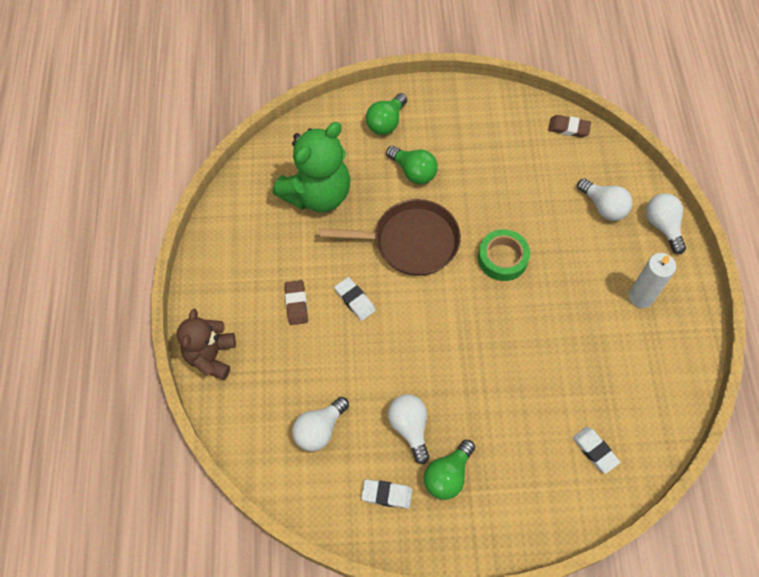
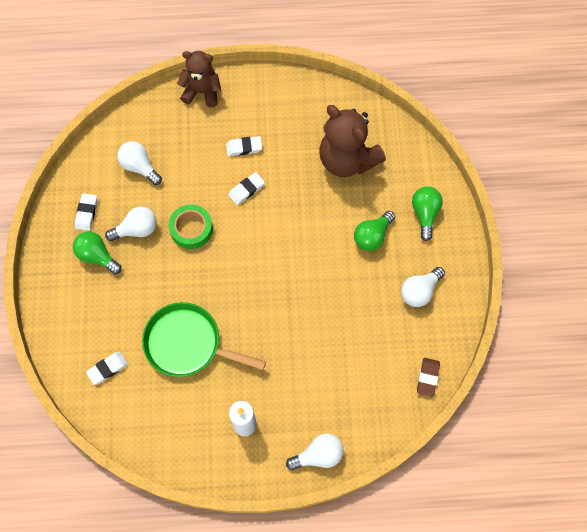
camera: 90 degrees right, 5 degrees up
(296, 304) = (244, 147): brown eraser -> white eraser
(317, 194) = (347, 160): green teddy bear -> brown teddy bear
(386, 122) = (425, 214): green light bulb -> green light bulb turned 60 degrees clockwise
(410, 242) = (301, 232): brown pan -> none
(502, 258) = (284, 307): green tape -> green tape (191, 229)
(554, 360) = (187, 344): none -> green pan
(603, 207) = (338, 402): white light bulb -> white light bulb (419, 291)

